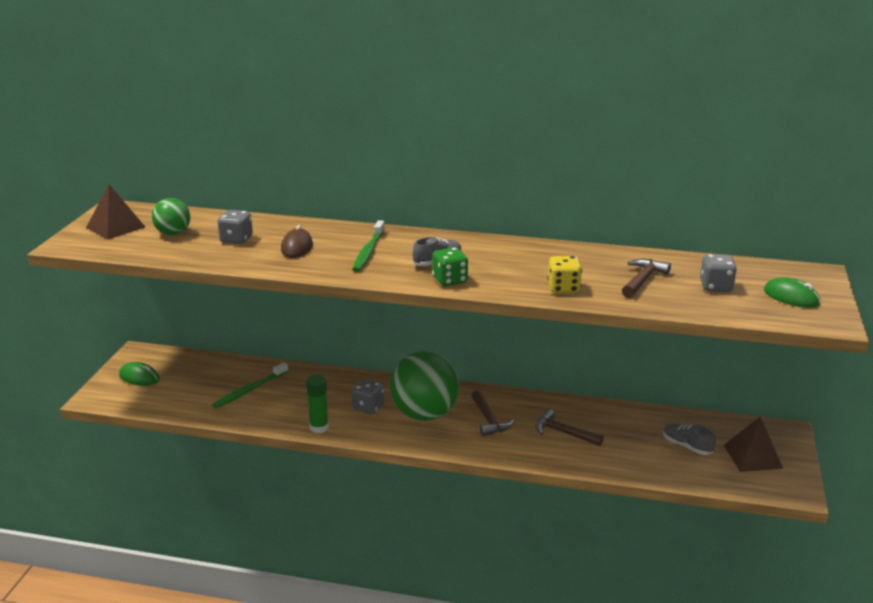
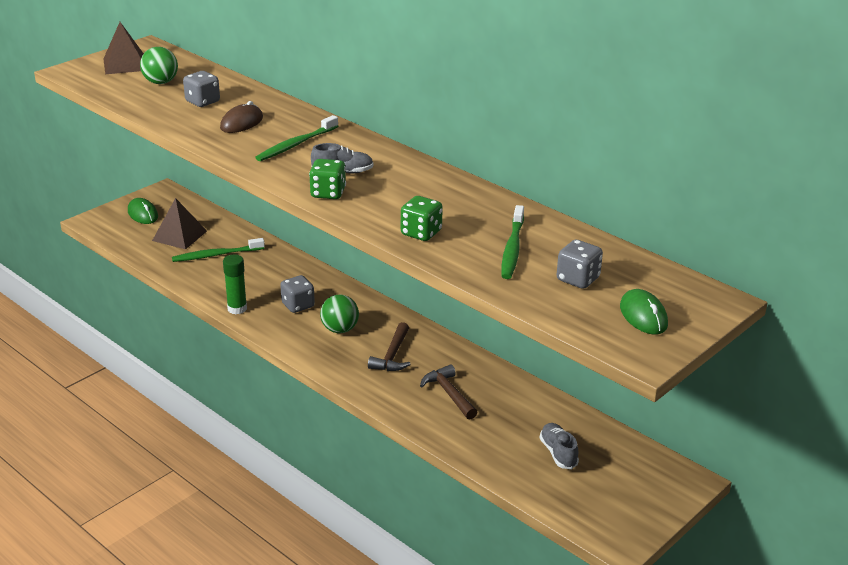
camera: 30 degrees right, 5 degrees up
(424, 414) = (340, 329): green ball -> green ball, size x0.52
(563, 288) = (421, 233): yellow dice -> green dice
(643, 280) = (512, 249): brown hammer -> green toothbrush
(752, 456) = (616, 490): brown pyramid -> brown pyramid (179, 236)

